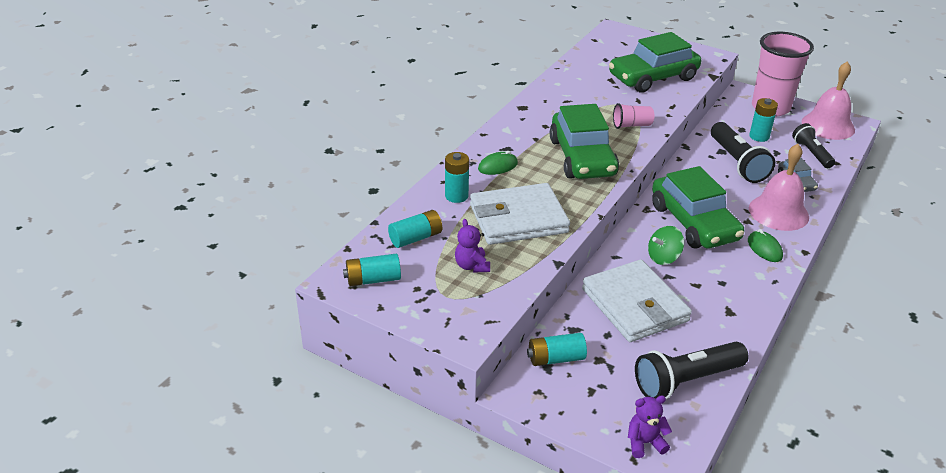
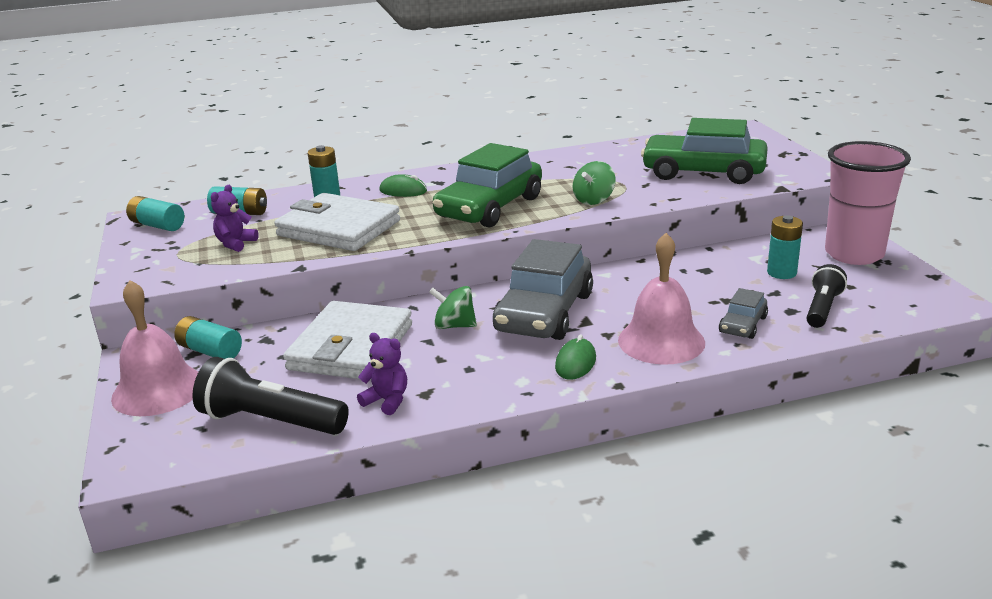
camera: 45 degrees right, 10 degrees down
(631, 125) = (594, 200): pink cup -> green spinning top
(644, 443) = (142, 443): purple teddy bear -> purple teddy bear (387, 401)
(694, 223) = (544, 313): green car -> grey car
(737, 163) = (702, 285): black flashlight -> none
(828, 125) = (905, 292): pink bell -> pink bell (158, 390)

